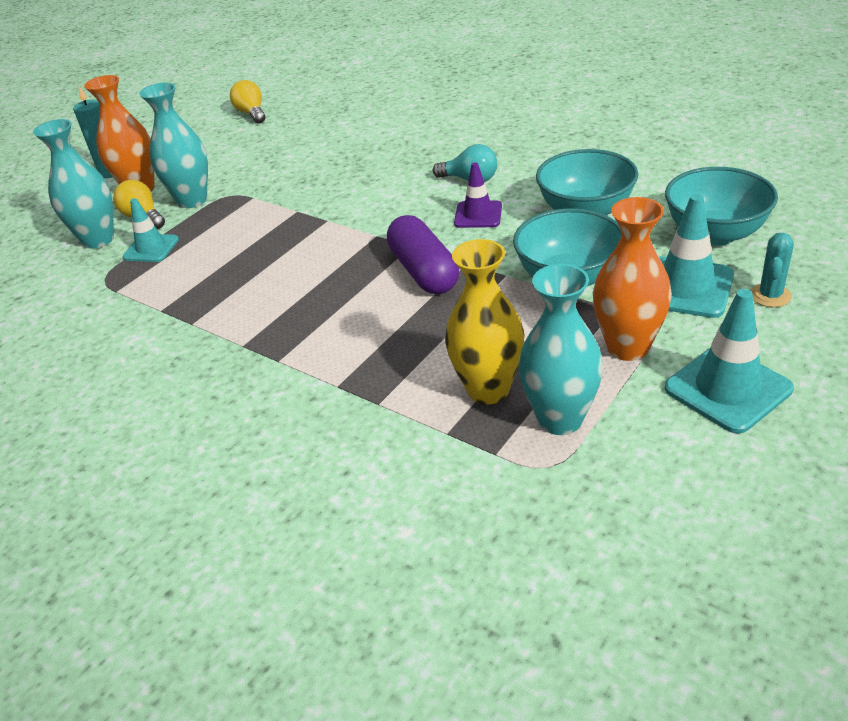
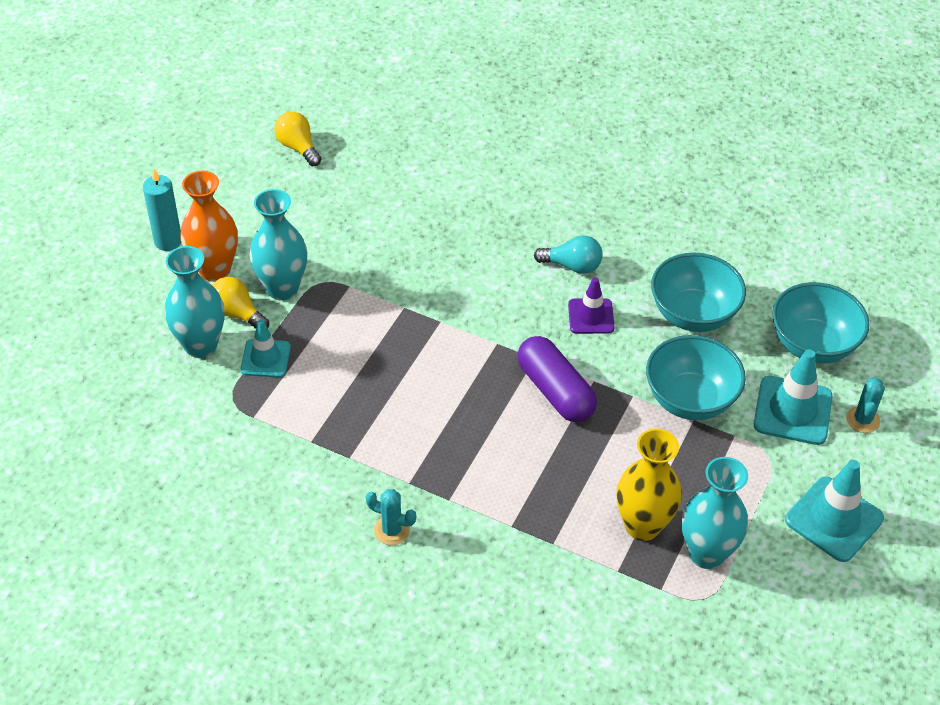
camera: 15 degrees left, 10 degrees up
(205, 387) = (391, 530): none -> turquoise cactus
(628, 347) = (751, 478): orange vase -> none

